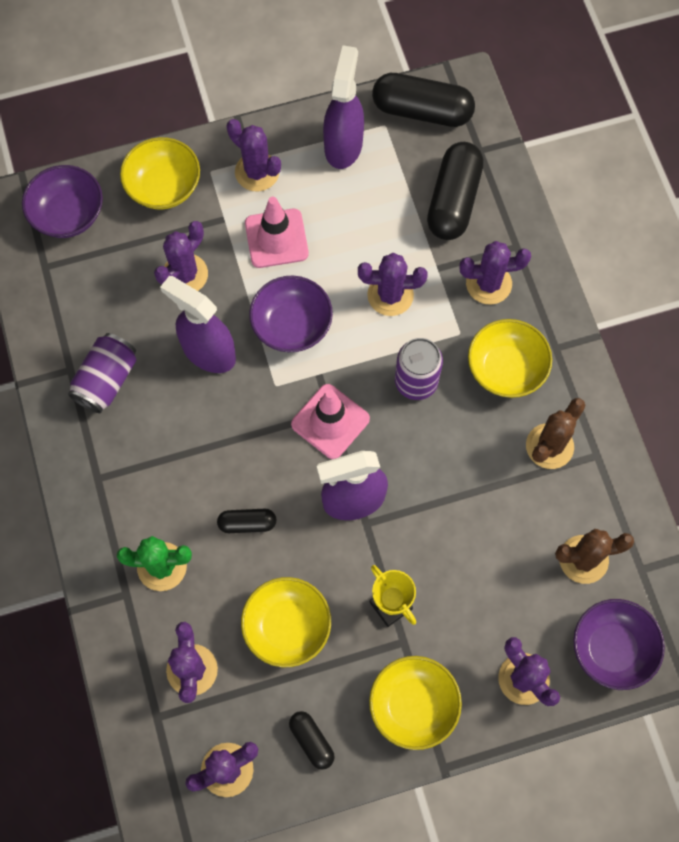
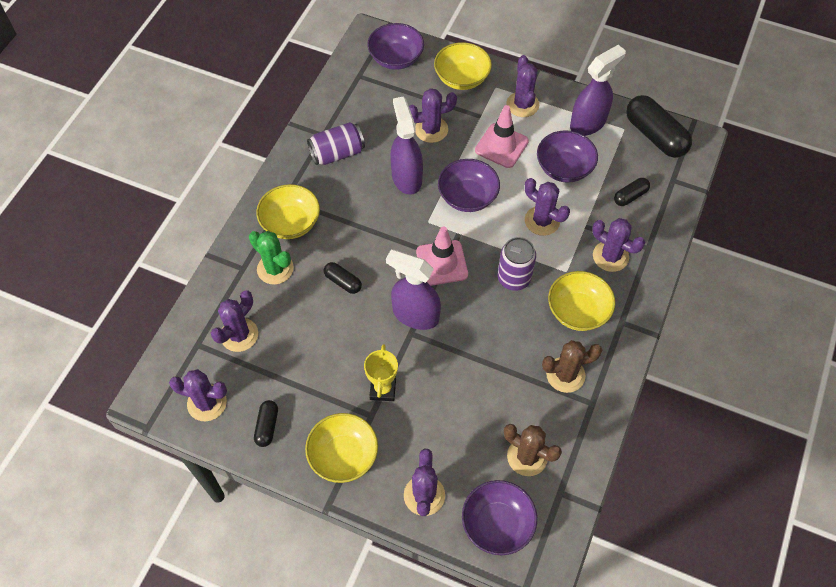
camera: 40 degrees right, 10 degrees down
(287, 627) = (312, 354): yellow bowl -> yellow bowl (290, 223)
(362, 216) = (564, 168): none -> purple bowl
(453, 200) = (630, 196): black capsule -> black capsule, size x0.51

